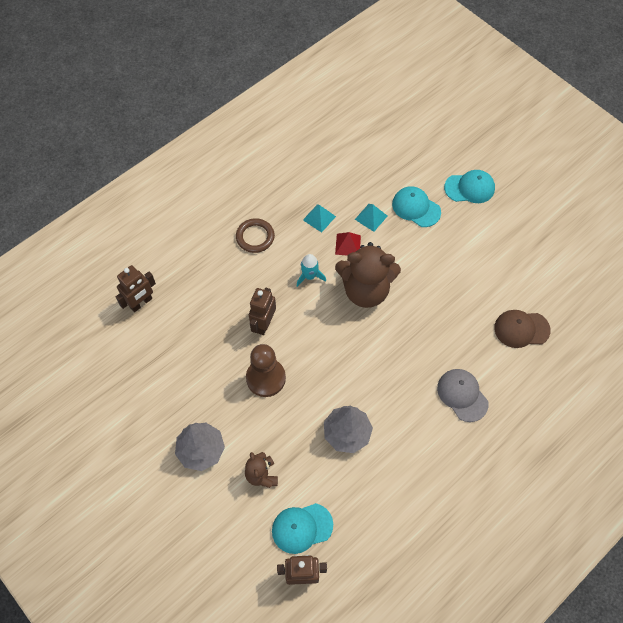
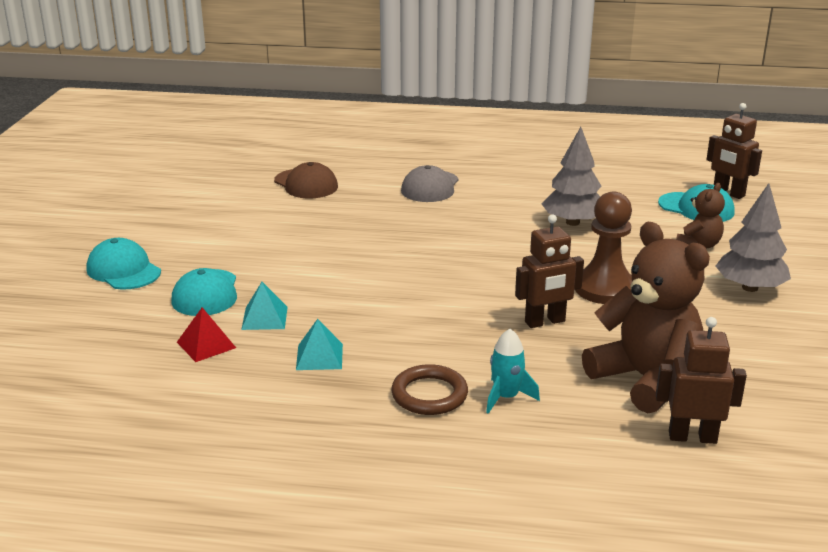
camera: 130 degrees left, 35 degrees down
(309, 276) = (426, 322): turquoise rocket -> turquoise rocket (506, 397)
(348, 244) = (335, 316): red pyramid -> red pyramid (206, 345)
(365, 290) = (387, 277): brown teddy bear -> brown teddy bear (645, 379)

